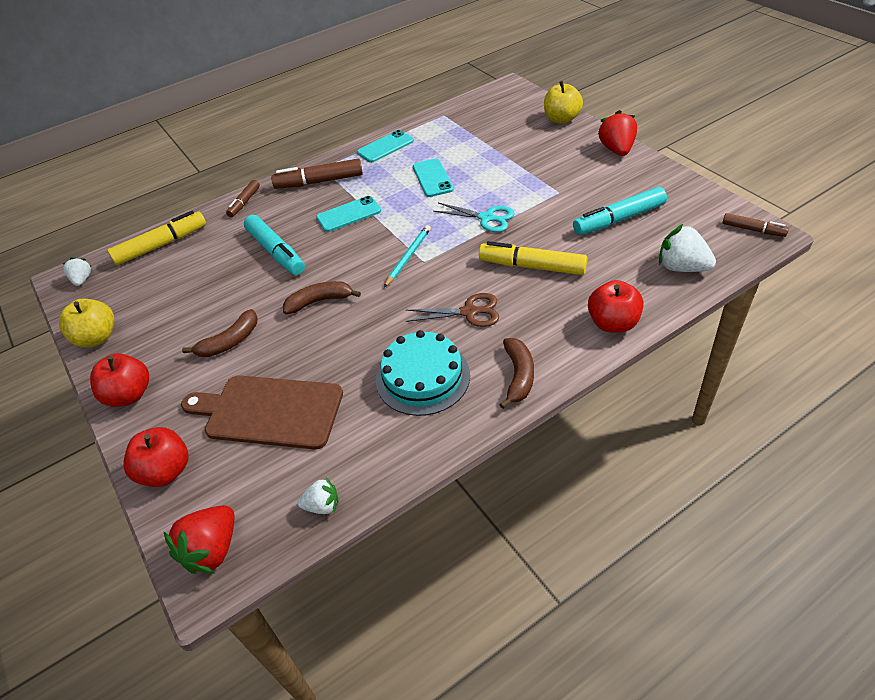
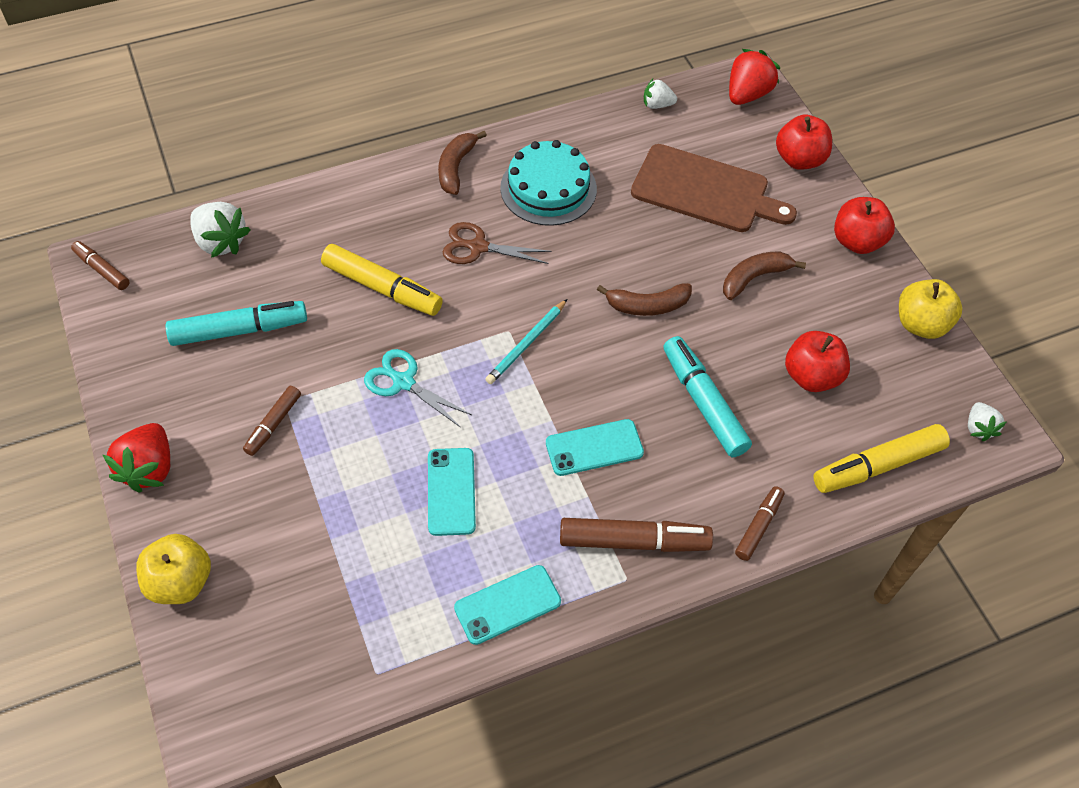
camera: 175 degrees left, 10 degrees up
(558, 181) = (273, 424): none -> brown marker
(613, 323) = (336, 197): red apple -> red apple (811, 376)

